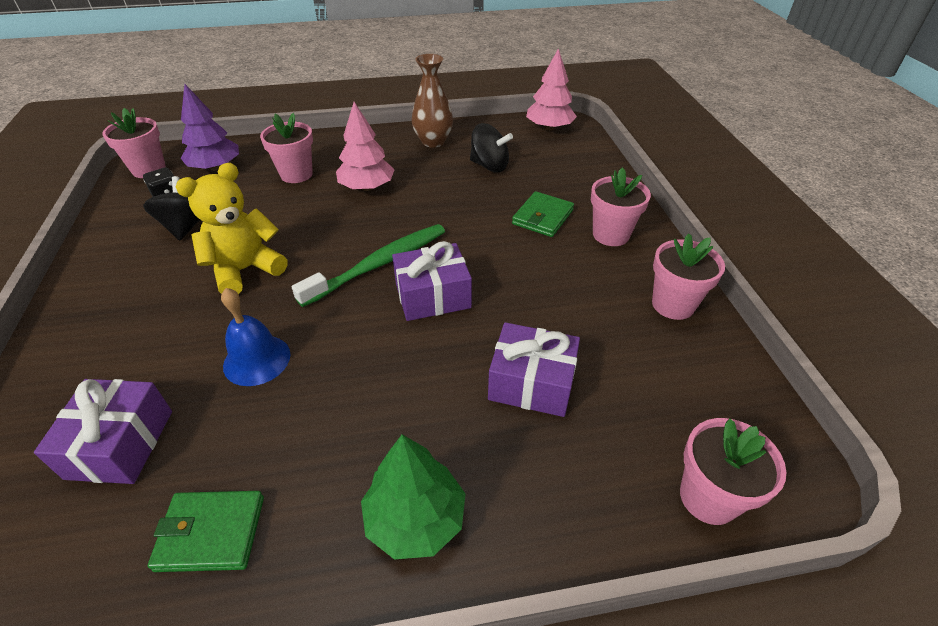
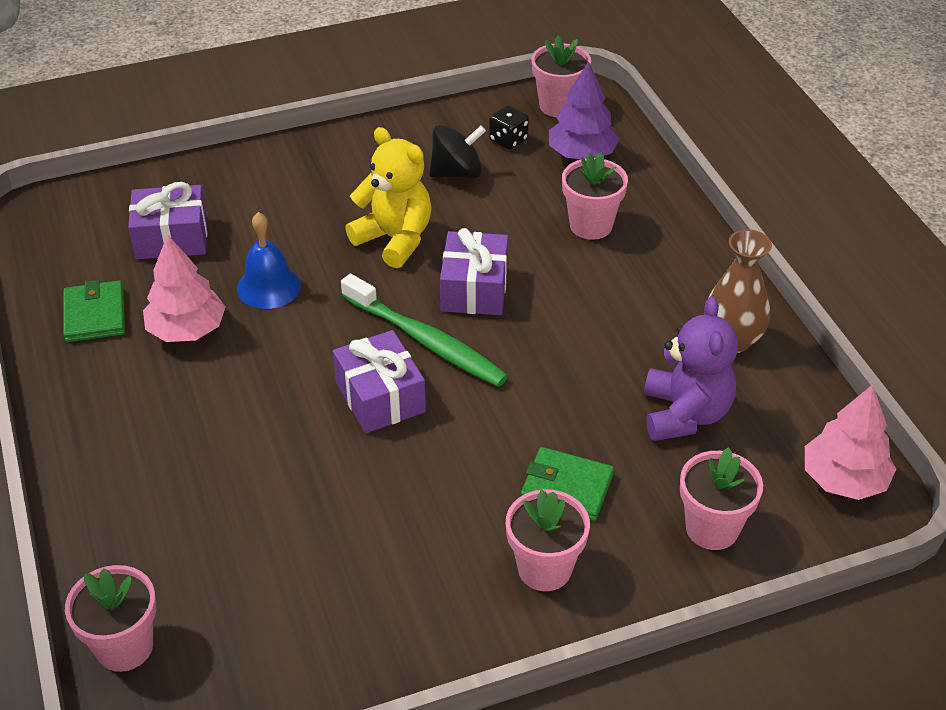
camera: 80 degrees right, 0 degrees up
(367, 187) = (583, 296): pink tree -> pink tree (187, 330)
(415, 519) = (104, 431): green tree -> none
(489, 166) = (685, 414): black spinning top -> purple teddy bear
(531, 383) = (258, 497): purple gift -> purple gift (474, 289)
(673, 304) = (405, 636): pink flower pot -> pink flower pot (712, 528)

